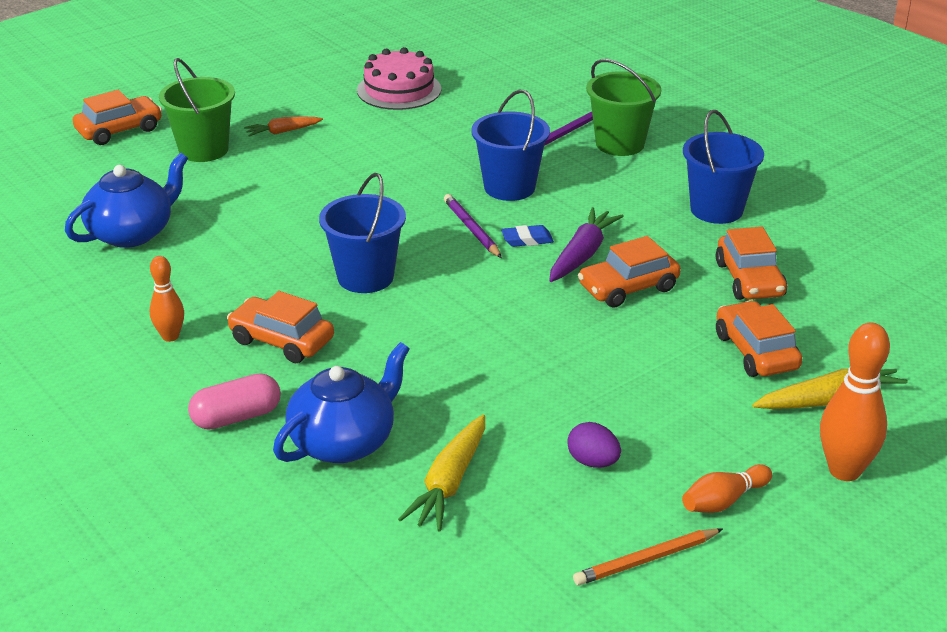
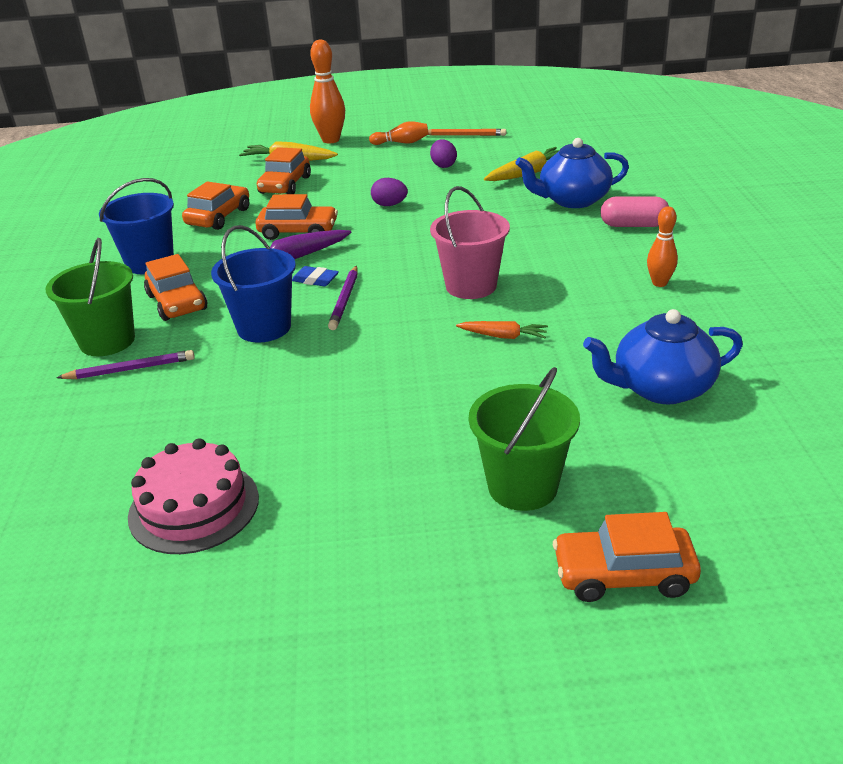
camera: 145 degrees left, 0 degrees up
(281, 340) = (572, 259): orange car -> orange car (177, 302)
(283, 132) = (403, 482): orange carrot -> orange carrot (503, 336)
(365, 277) = (471, 286): blue bucket -> pink bucket
(575, 359) = (389, 205): none -> purple egg

